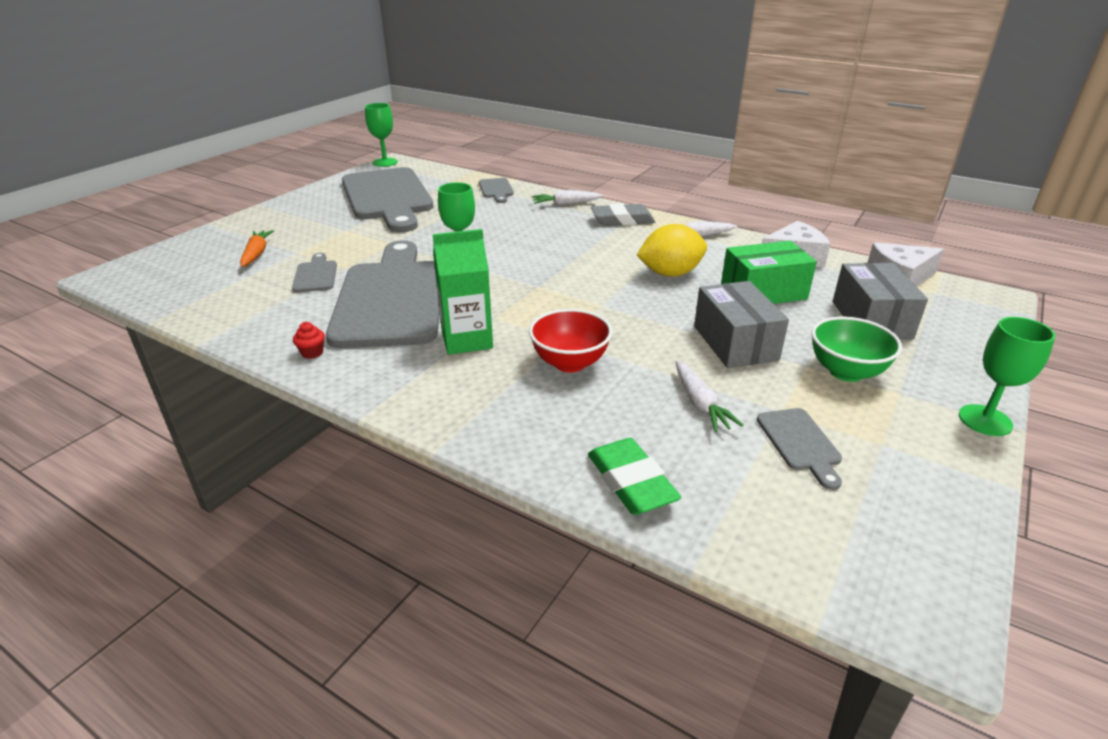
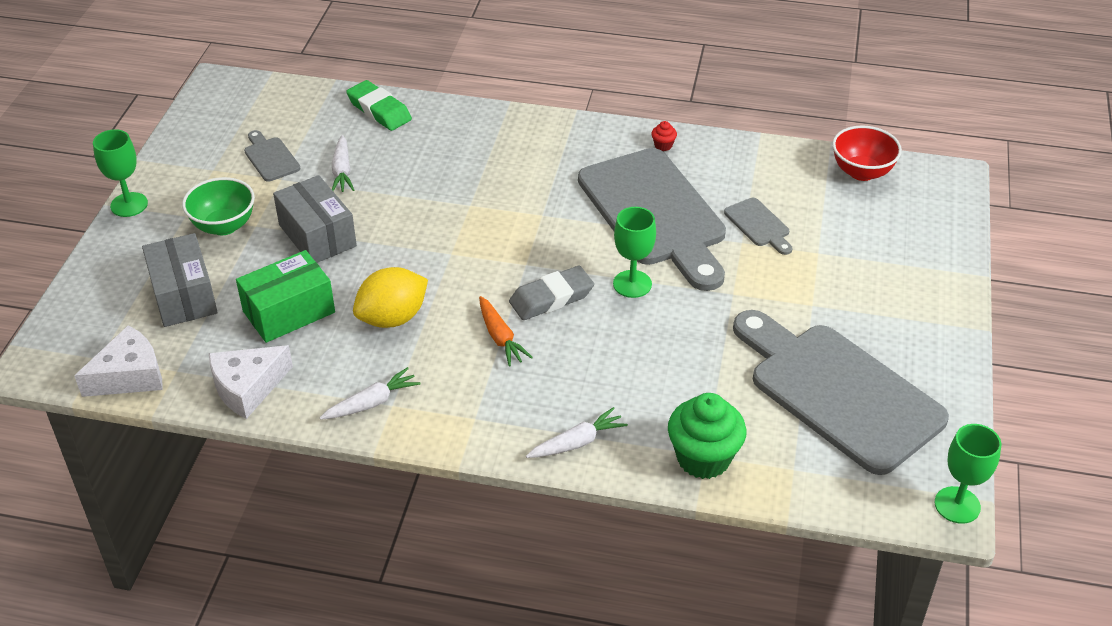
camera: 160 degrees right, 10 degrees up
(256, 254) = (856, 239): orange carrot -> orange carrot (500, 337)
(467, 340) = (550, 185): green carton -> none
(496, 189) = (703, 458): grey cutting board -> green cupcake
(570, 363) = (453, 183): red bowl -> red bowl (861, 172)
(622, 220) = (480, 418): grey eraser -> grey eraser (551, 298)
(700, 404) = (342, 171): white carrot -> white carrot turned 150 degrees counterclockwise

